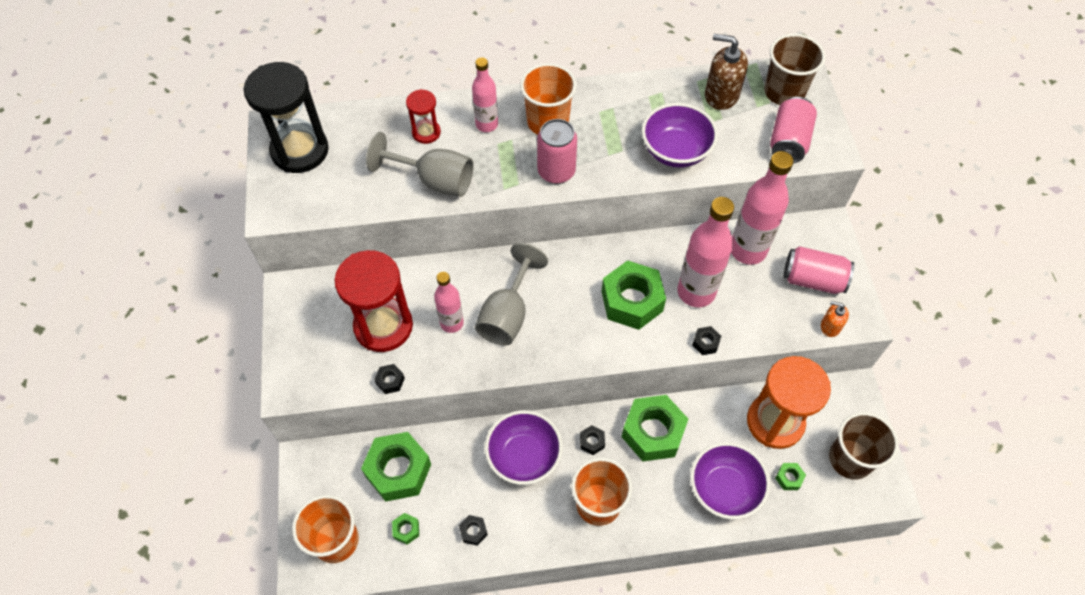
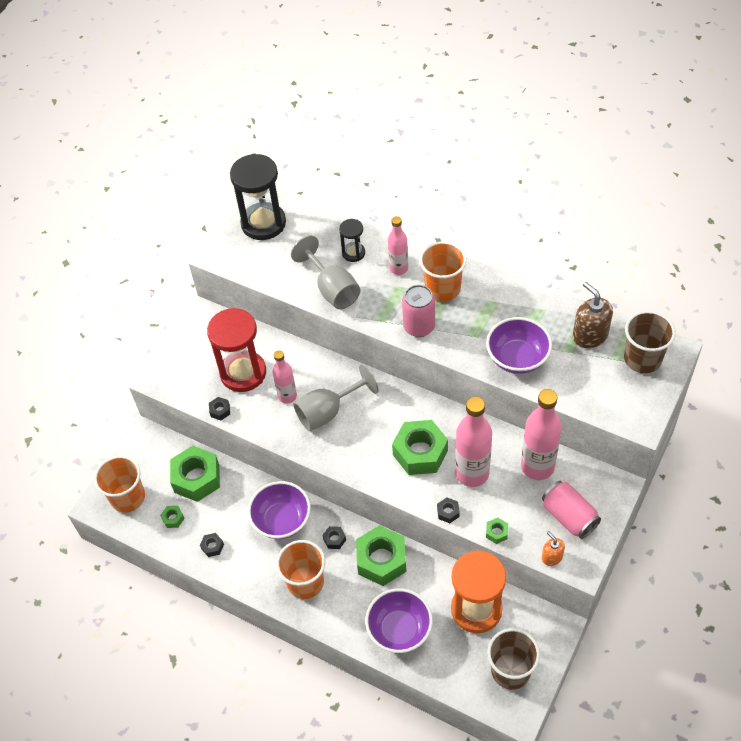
camera: 40 degrees right, 5 degrees down
(426, 132) = (353, 253): red hourglass -> black hourglass
(788, 141) = (611, 397): pink can -> none
(789, 478) = (452, 653): green nut -> green nut (496, 532)

